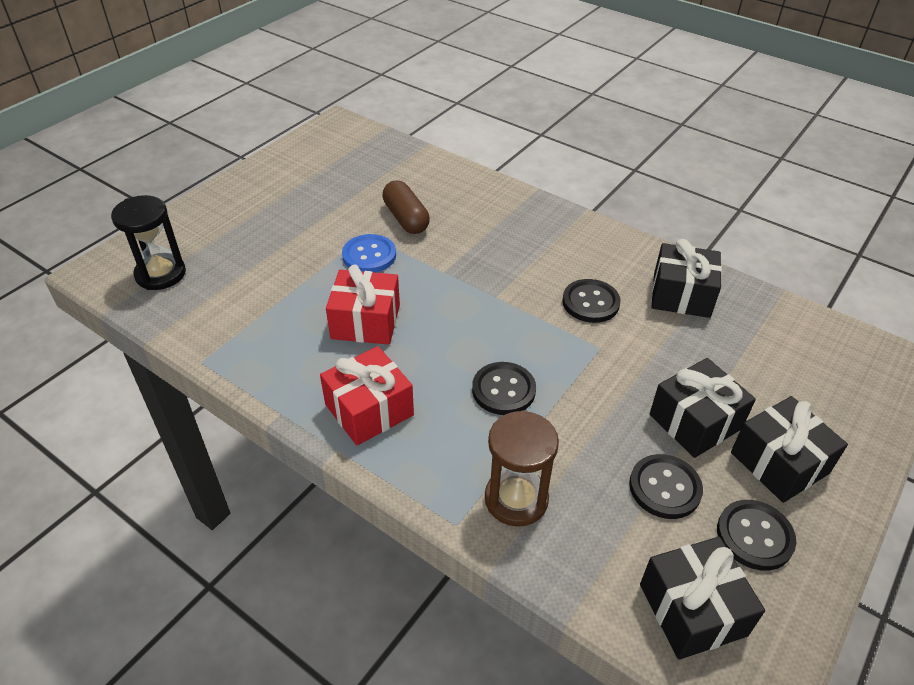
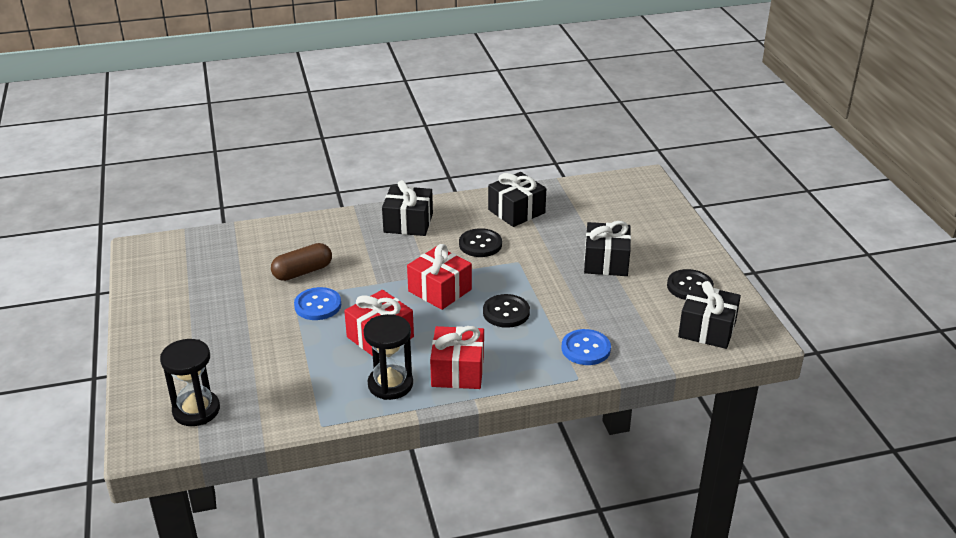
camera: 50 degrees left, 10 degrees down
(301, 372) = (390, 384): none -> black hourglass
(406, 218) = (302, 272): brown capsule -> brown capsule turned 45 degrees counterclockwise
(481, 319) = (440, 290): none -> red gift
(516, 499) = (586, 349): brown hourglass -> blue button
(665, 488) = (634, 296): black button -> none
(779, 463) = (659, 253): black gift -> black gift (408, 223)

